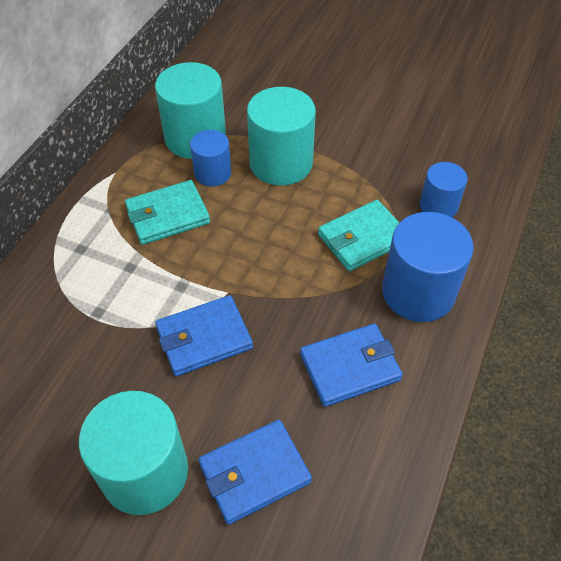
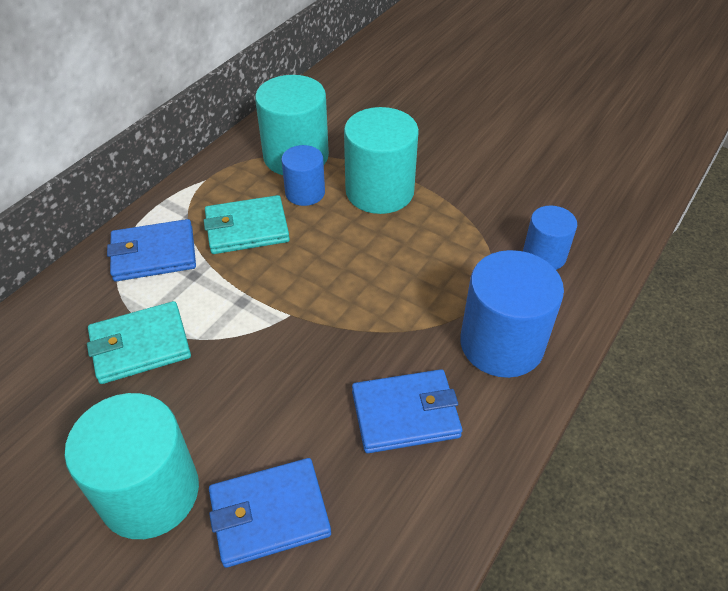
camera: 10 degrees right, 5 degrees down
(204, 338) = (252, 359): blue wallet -> blue wallet (154, 254)
(362, 238) = (451, 278): turquoise wallet -> turquoise wallet (140, 345)

